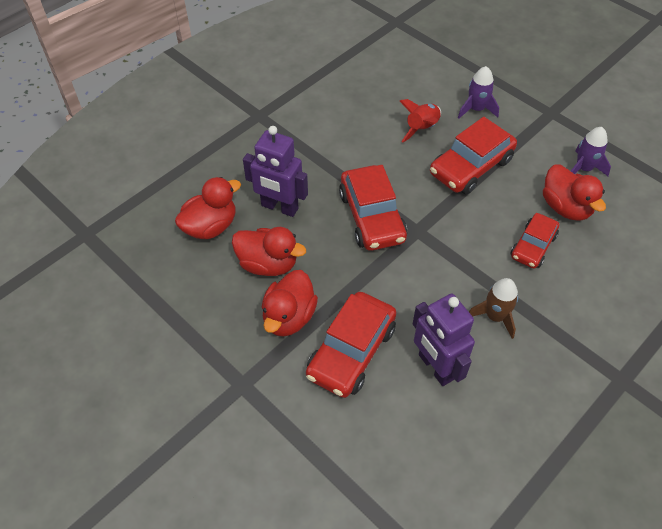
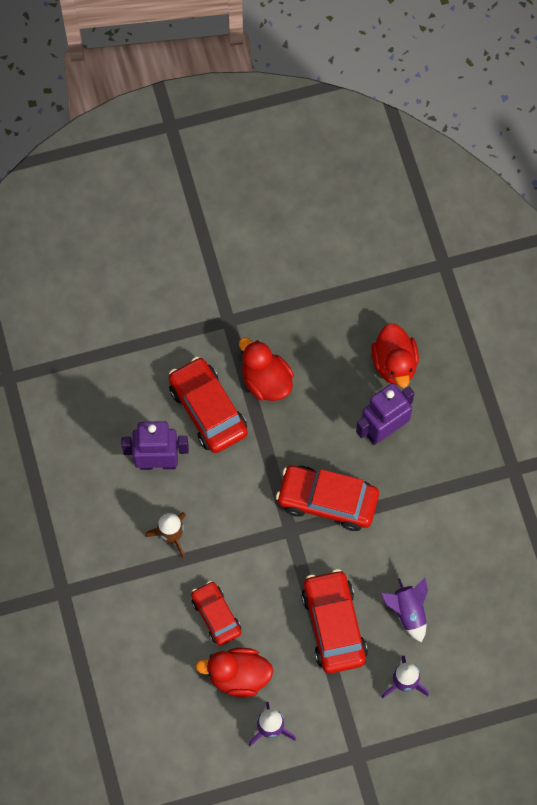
camera: 120 degrees right, 15 degrees up
(268, 264) = (327, 390): red duck -> none
(422, 129) = (408, 612): red rocket -> purple rocket

